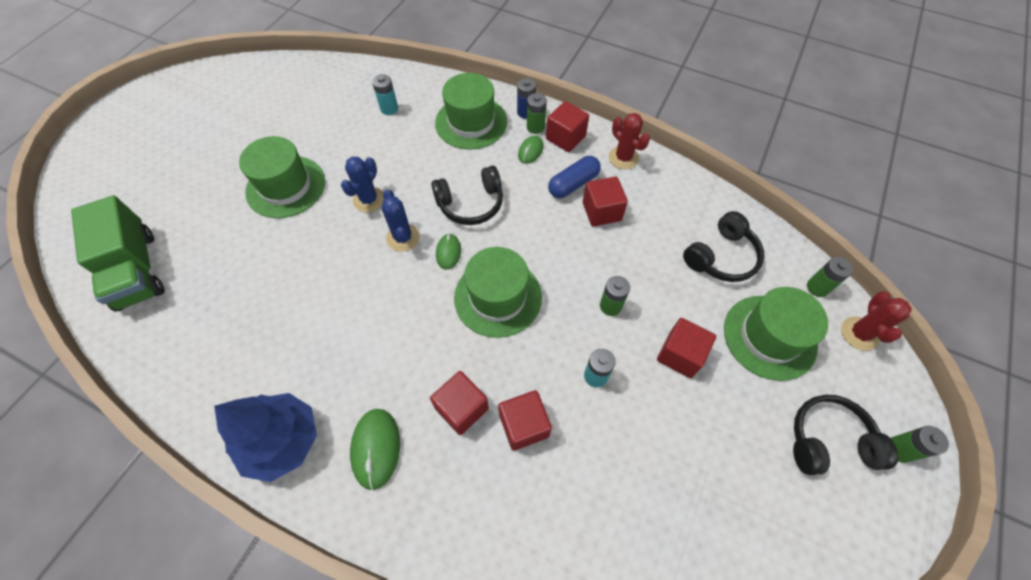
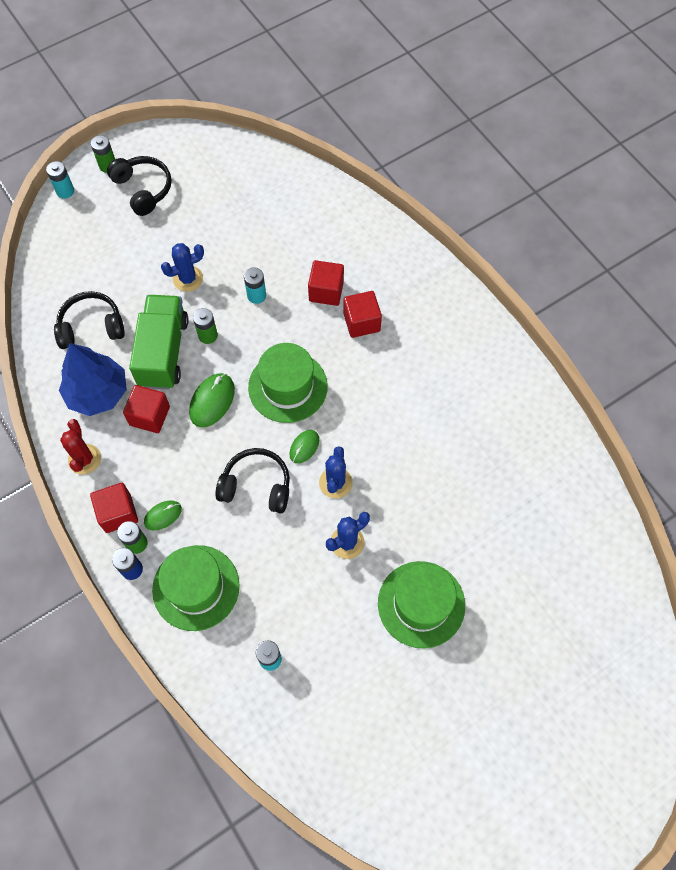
camera: 150 degrees left, 5 degrees up
(136, 269) = (585, 576): green truck -> green truck (163, 352)
(282, 441) = (495, 363): blue tree -> blue tree (98, 393)
(376, 448) = (432, 327): green mouse -> green mouse (212, 401)
(573, 184) = (152, 456): blue capsule -> none
(680, 355) = (188, 279): red cube -> blue cactus
(769, 337) = (116, 258): green hat -> none
(817, 287) = (47, 270): green battery -> none
(828, 440) = (143, 189): black headphones -> black headphones turned 150 degrees counterclockwise
(859, 333) = (55, 229): red cactus -> none
(901, 385) = (65, 191): none -> turquoise battery

